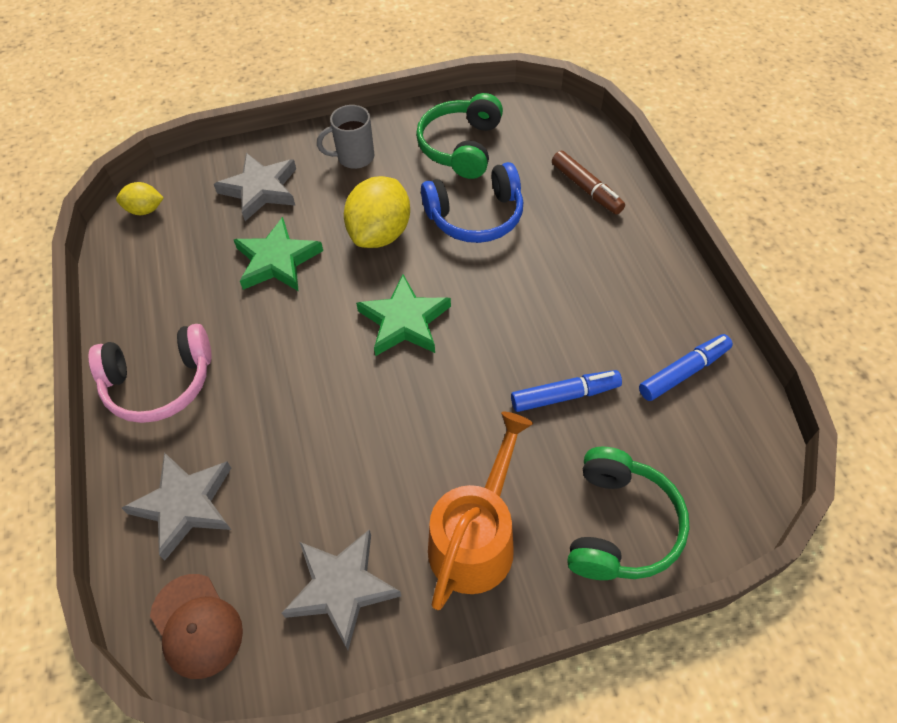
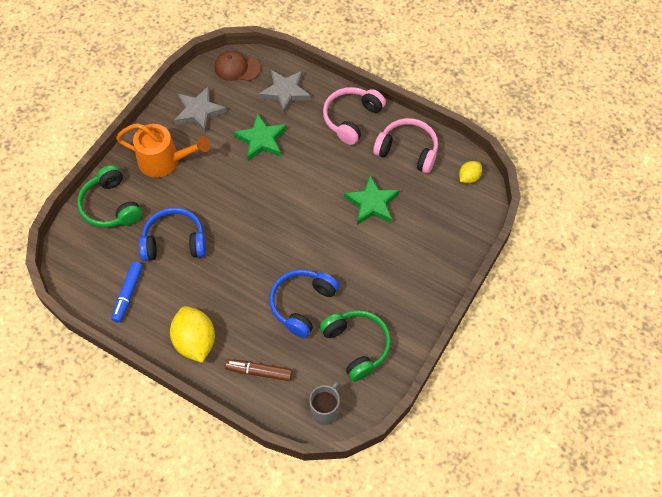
camera: 135 degrees right, 5 degrees up
(158, 288) = (407, 150): none -> pink headphones
(260, 189) = (429, 232): grey star -> none
(354, 157) = (407, 290): grey mug -> grey mug (325, 410)
(380, 233) = (340, 256): yellow lemon -> yellow lemon (195, 342)
(404, 321) = (279, 221): green star -> green star (261, 140)
(476, 538) = (164, 161): orange watering can -> orange watering can turned 60 degrees counterclockwise
(565, 395) = (174, 242): blue marker -> blue headphones

